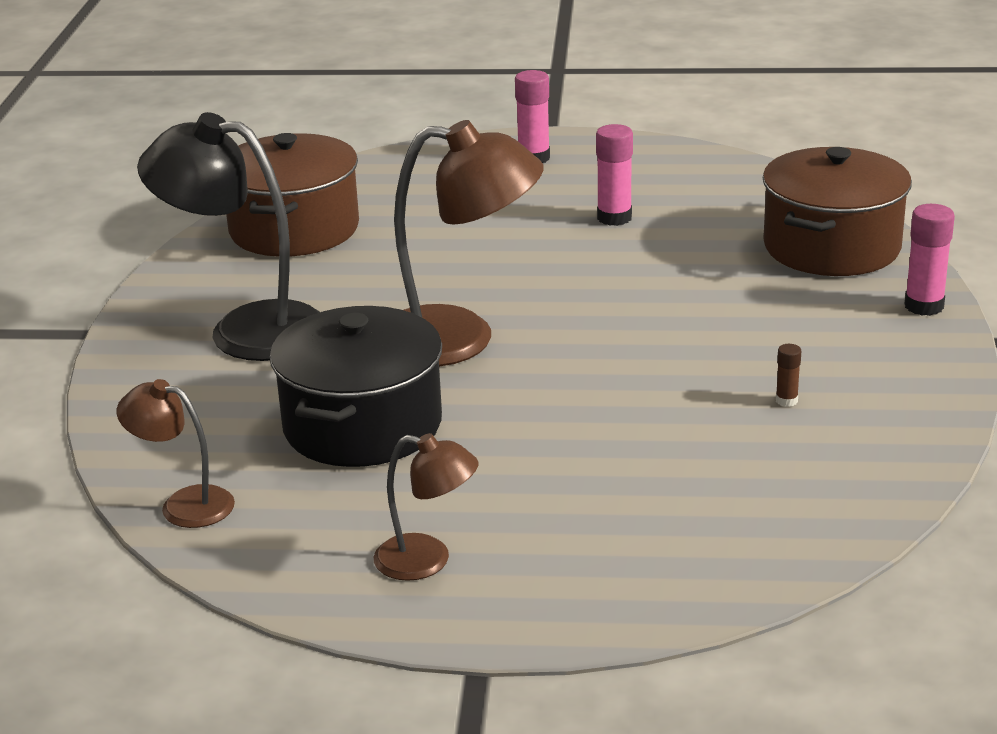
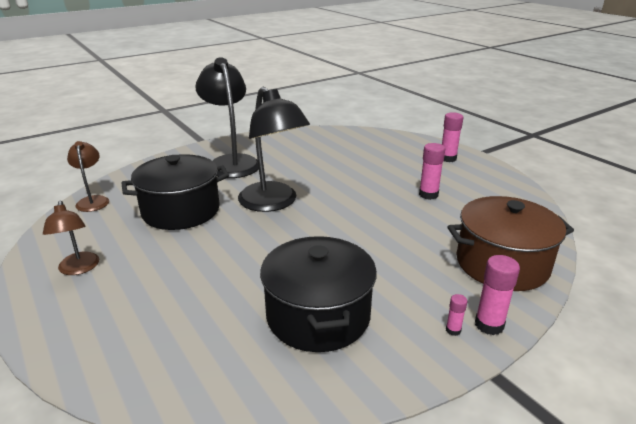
camera: 50 degrees right, 0 degrees up
(294, 229) = (316, 141): brown pot -> none
(460, 339) = (273, 203): brown lamp -> black lamp
(786, 400) = (318, 315): brown glue stick -> black pot
(909, 330) = (453, 330): none -> pink glue stick

